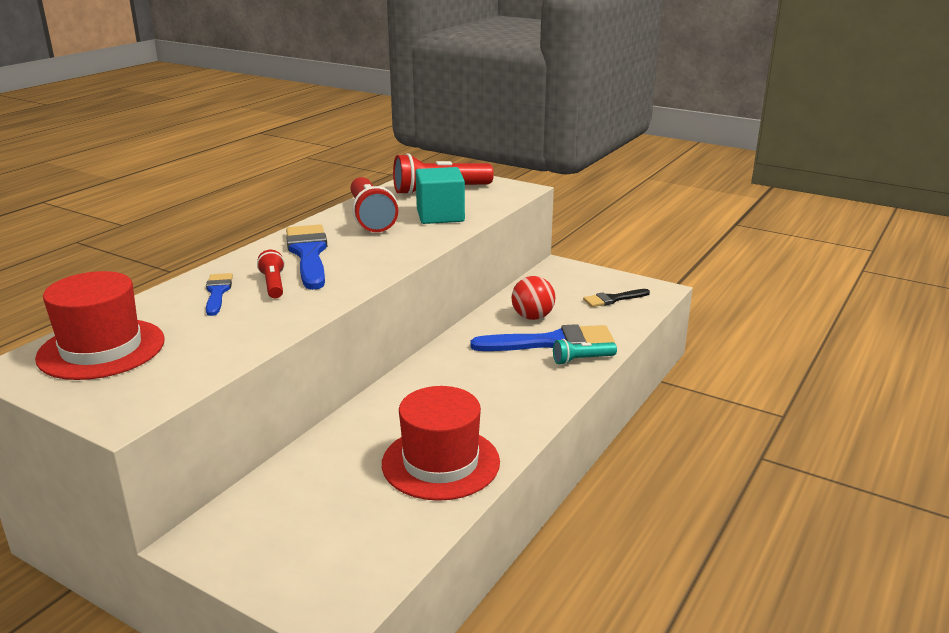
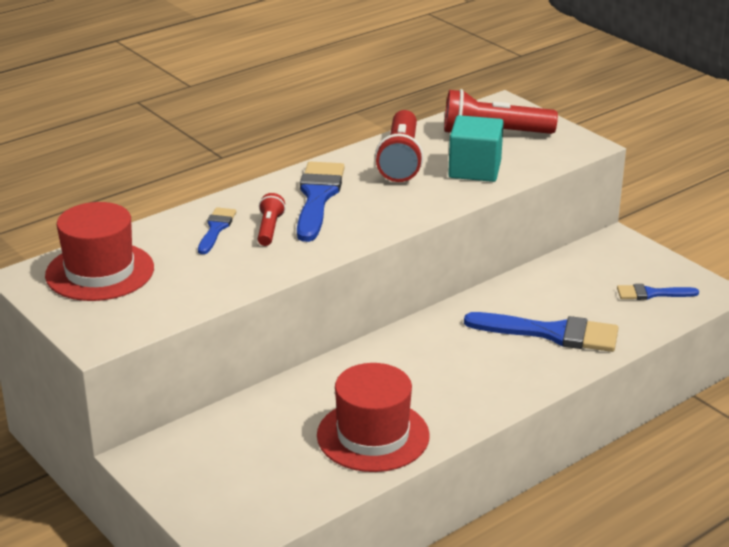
camera: 20 degrees right, 5 degrees up
(532, 317) = (548, 299): red ball -> none
(582, 360) = (570, 359): turquoise flashlight -> none
(613, 299) = (651, 294): black brush -> blue brush

